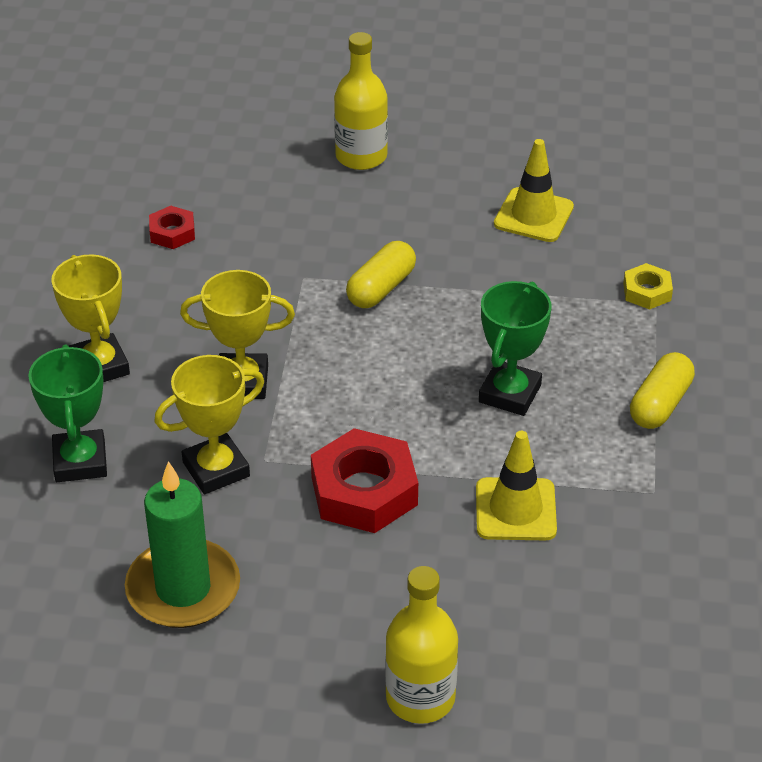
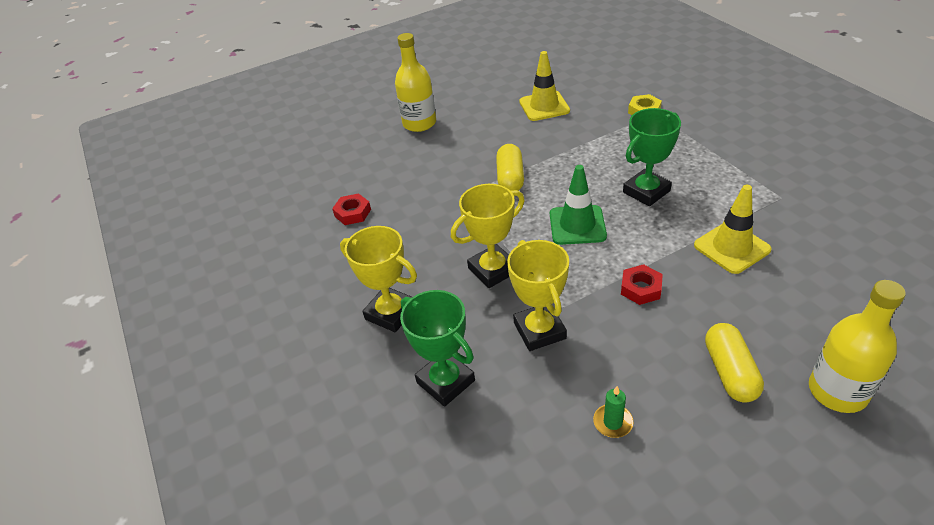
camera: 30 degrees left, 0 degrees up
(183, 588) = (613, 422): green candle -> green candle, size x0.40
(216, 469) = (539, 331): yellow trophy -> yellow trophy turned 45 degrees counterclockwise
(364, 491) = (641, 288): red nut -> red nut, size x0.52
(385, 386) = (577, 225): none -> green traffic cone
(510, 393) = (646, 191): green trophy -> green trophy turned 60 degrees clockwise
(660, 404) = (723, 155): yellow capsule -> yellow capsule (730, 372)

